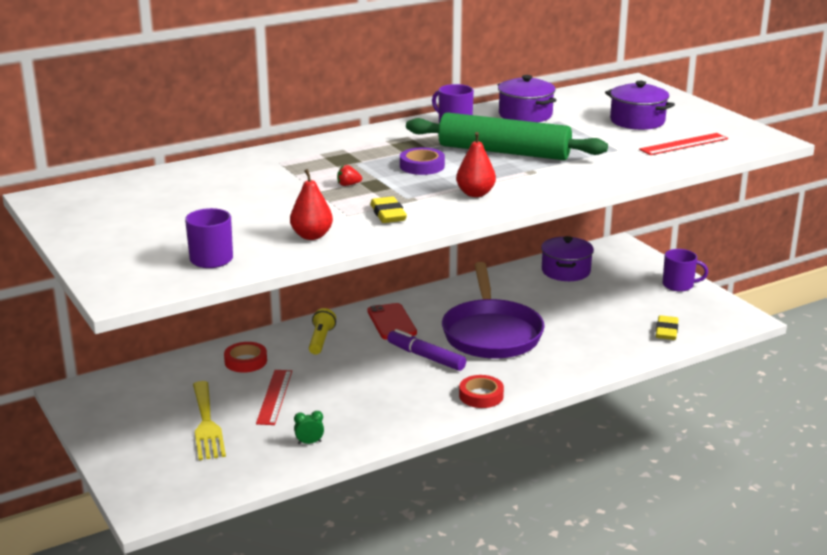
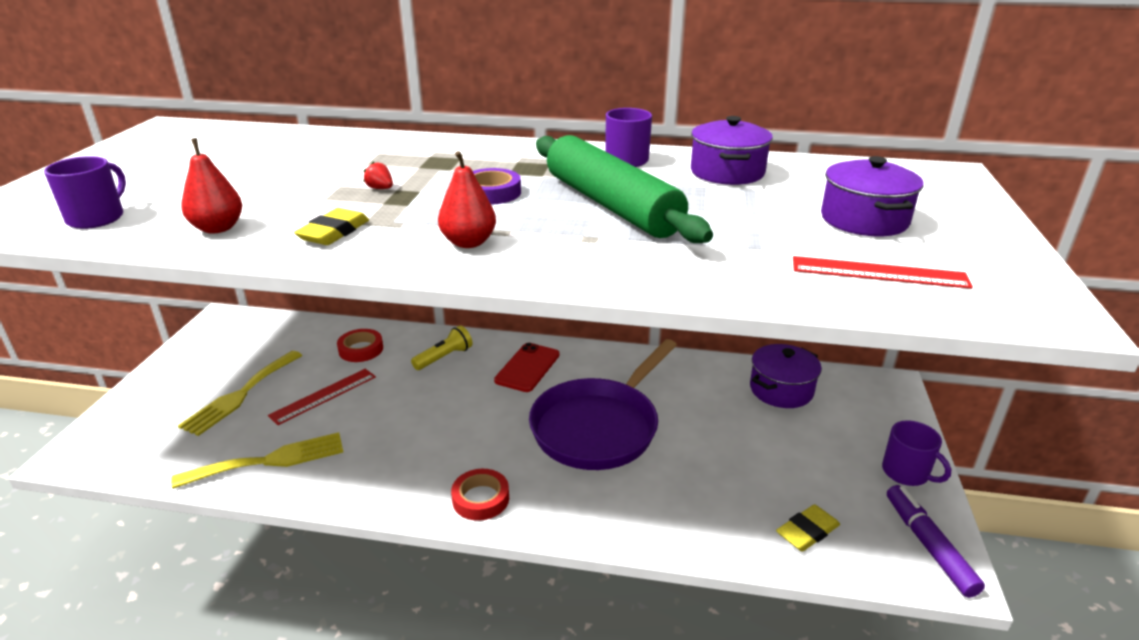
camera: 40 degrees right, 5 degrees up
(309, 442) = (269, 461): green clock -> yellow fork
(426, 357) = (500, 422): purple marker -> purple marker (928, 545)

